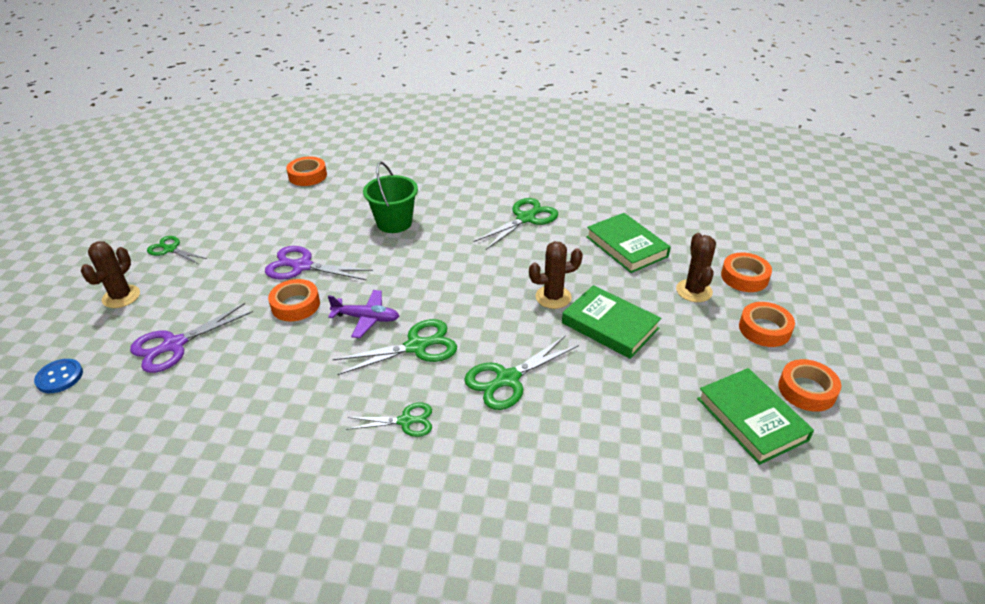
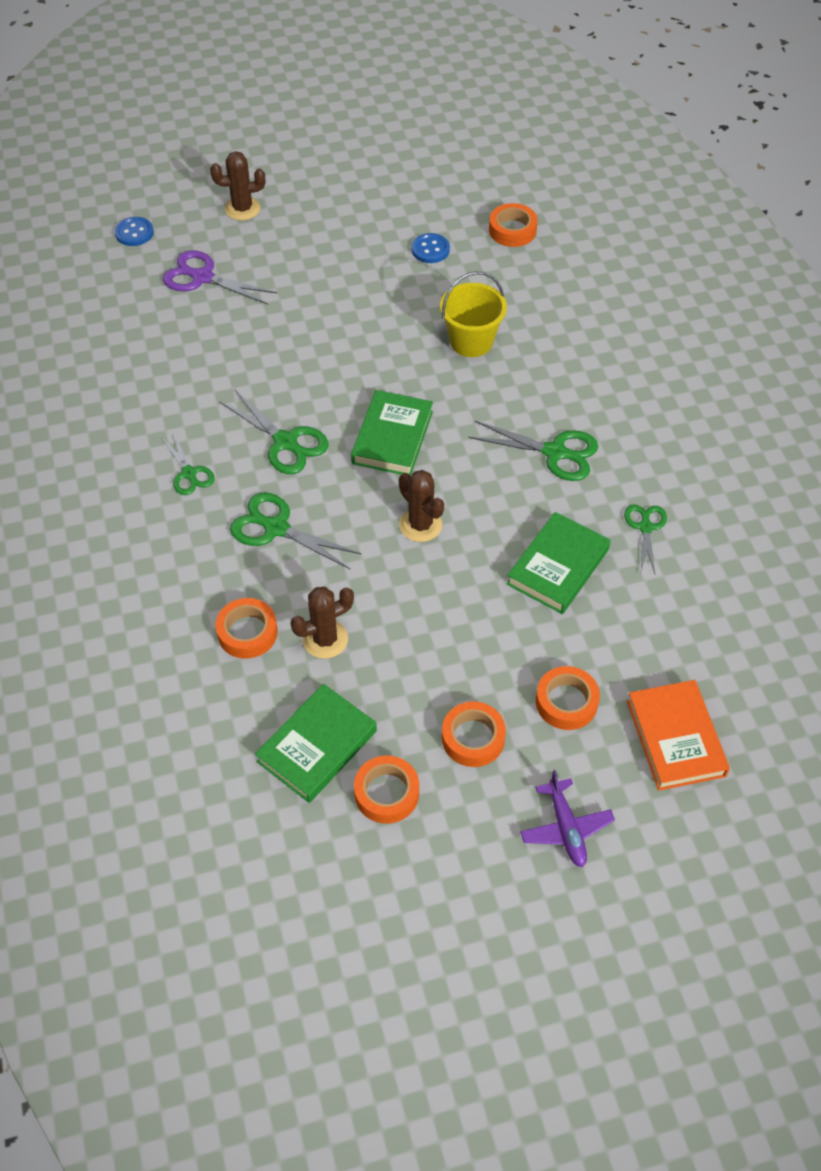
camera: 65 degrees right, 15 degrees up
(170, 249) = (324, 200): green scissors -> green scissors (645, 527)
(285, 214) = (430, 249): none -> blue button
(295, 305) = (295, 329): orange tape -> orange tape (247, 632)
(302, 266) = (354, 305): purple scissors -> none
(366, 318) = (305, 388): purple plane -> purple plane (566, 828)
(394, 223) = (471, 341): green bucket -> yellow bucket
(610, 326) = (400, 589): green book -> green book (392, 437)
(694, 291) = (507, 654): brown cactus -> brown cactus (325, 639)
(786, 242) = (675, 738): none -> orange book

